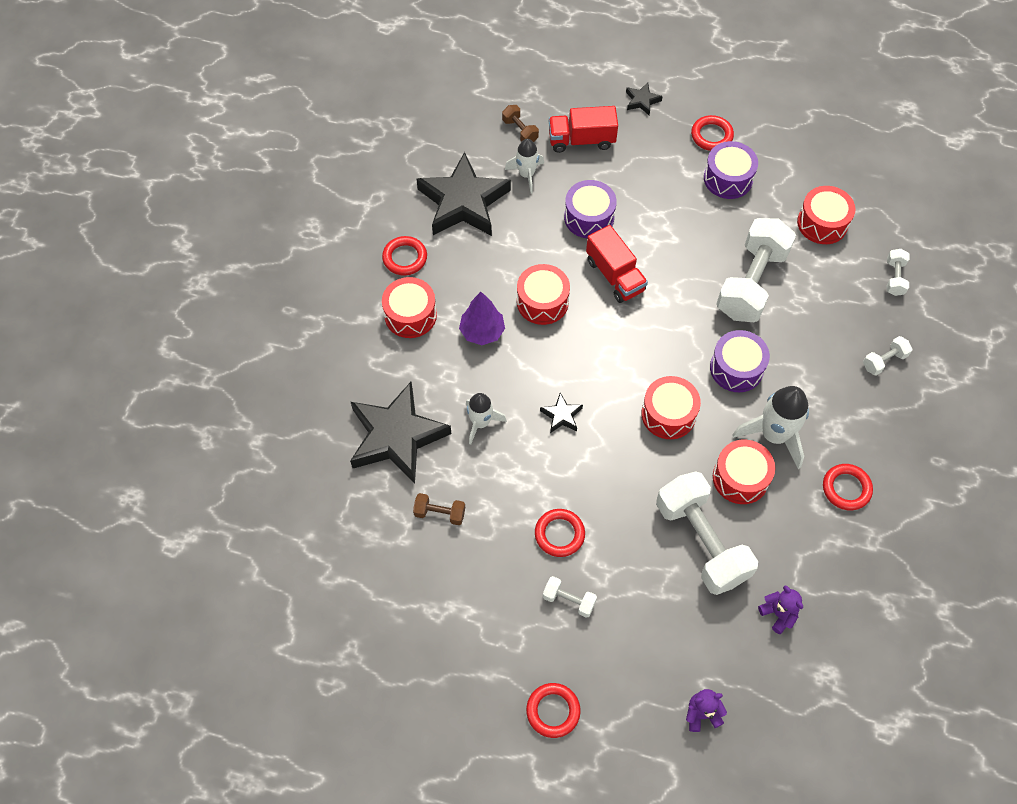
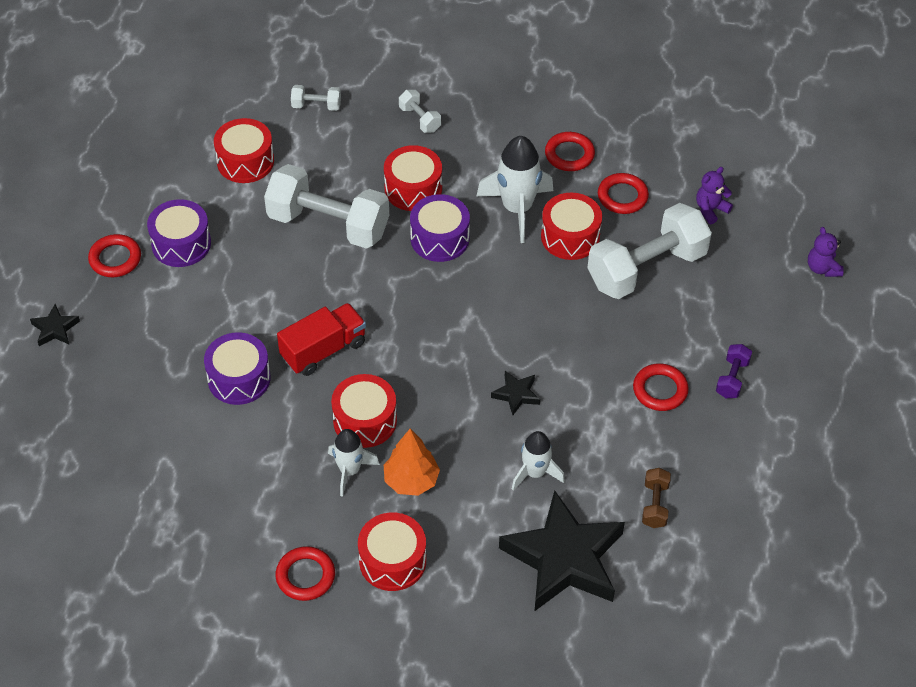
camera: 95 degrees left, 10 degrees down
(463, 202) = (215, 516): black star -> none
(482, 332) = (411, 480): purple tree -> orange tree
(520, 131) = (98, 459): brown dumbbell -> none
(526, 175) = (171, 448): white rocket -> white rocket (350, 470)
(553, 711) = (850, 387): red ring -> red ring (622, 196)
(569, 600) = (732, 378): white dumbbell -> purple dumbbell
(581, 140) = (116, 391): red truck -> none
(668, 414) = (503, 297): red drum -> red drum (413, 189)

